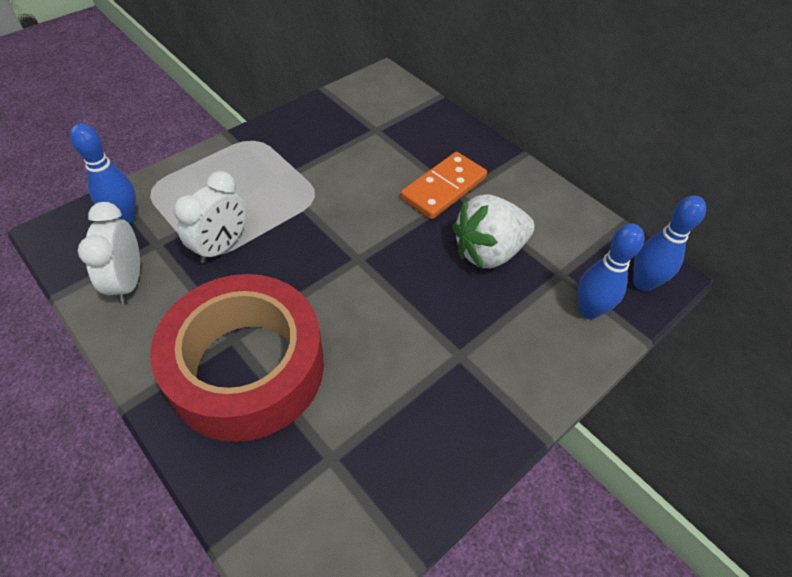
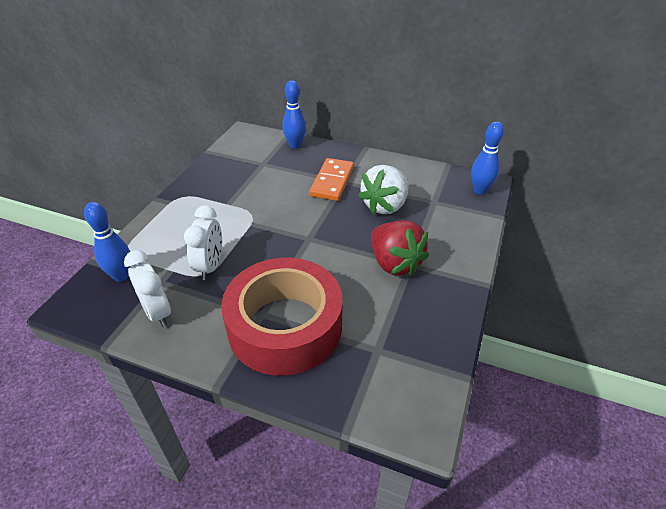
camera: 25 degrees left, 10 degrees down
(440, 344) = (394, 263): none -> red strawberry
(589, 310) = (462, 214): blue bowling pin -> blue bowling pin (295, 145)

